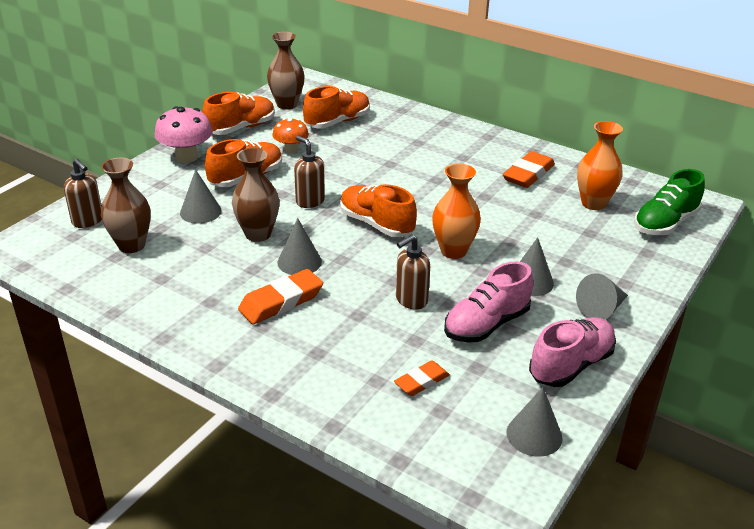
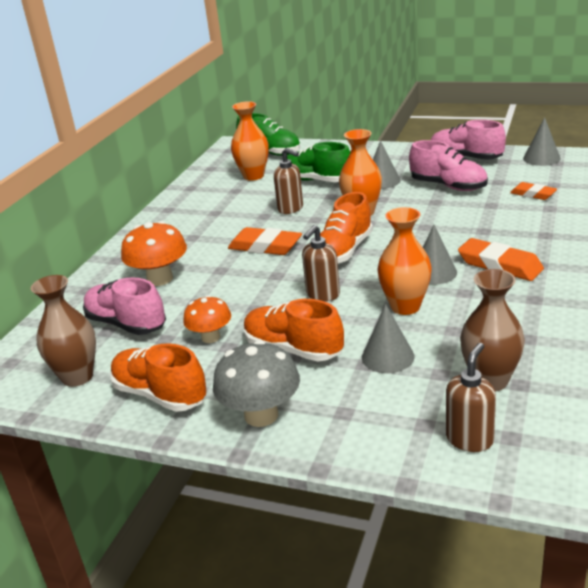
camera: 100 degrees left, 5 degrees down
(186, 157) = (261, 415): pink mushroom -> grey mushroom
(258, 234) = (405, 306): brown vase -> orange vase
(337, 122) = (126, 324): orange shoe -> pink shoe
(395, 138) = (160, 279): none -> orange mushroom
(411, 300) = (444, 215): brown soap dispenser -> brown soap dispenser (291, 209)
(528, 174) = (215, 205): orange eraser -> orange eraser (265, 247)
(557, 239) = (316, 180): none -> green shoe
(601, 309) = (396, 157): grey cone -> none

